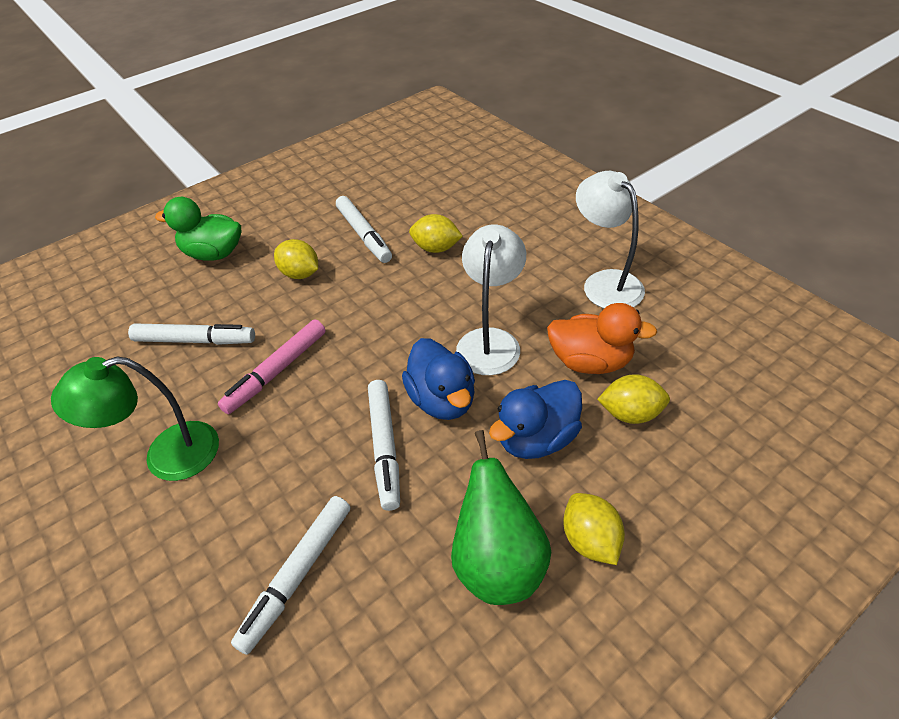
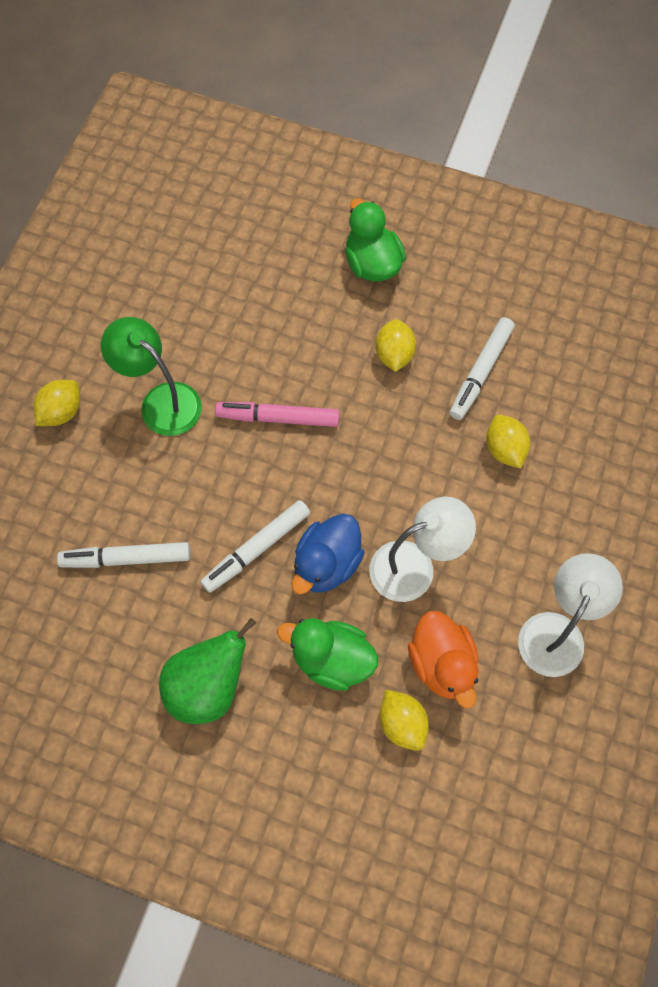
camera: 55 degrees right, 20 degrees up
(194, 340) = (270, 331): white marker -> none
(536, 438) = (331, 659): blue duck -> green duck
(590, 540) = (262, 743): yellow lemon -> yellow lemon (62, 412)

